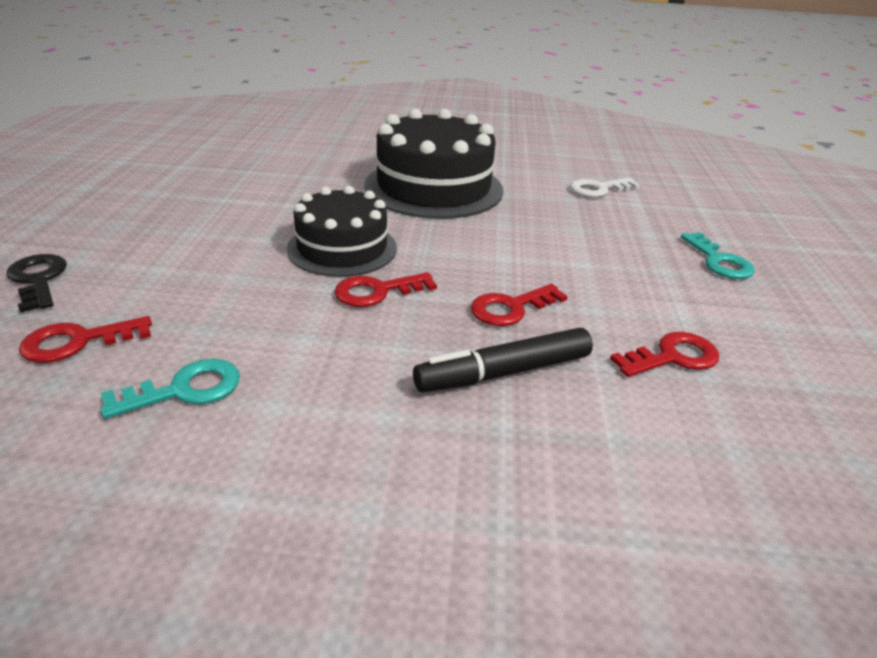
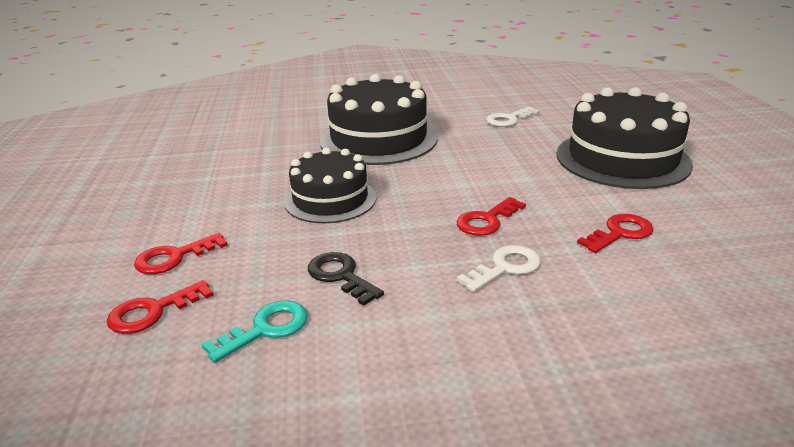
camera: 10 degrees left, 5 degrees down
(38, 279) = (85, 270): black key -> black key (340, 276)
(377, 292) = (377, 227): red key -> red key (174, 257)
(504, 372) = (505, 267): black marker -> white key
(719, 261) = (622, 159): turquoise key -> black cake

